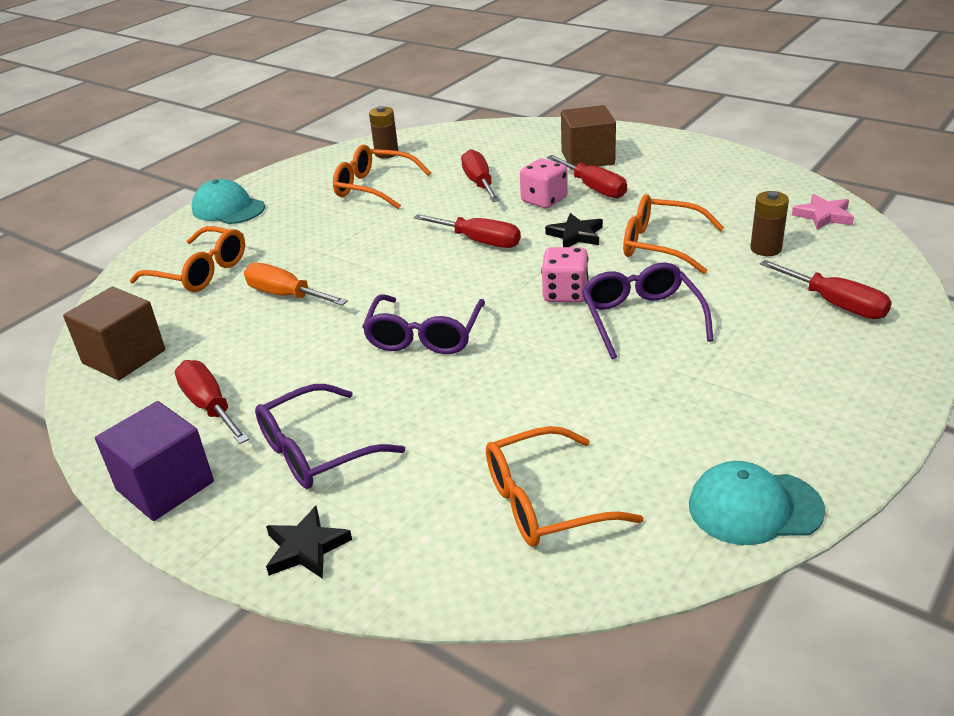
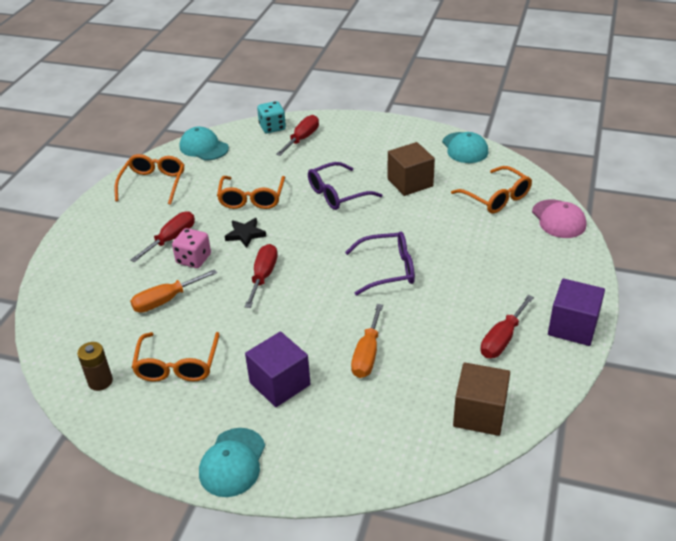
camera: 110 degrees left, 5 degrees up
(200, 272) = (351, 426): orange glasses -> orange glasses (153, 184)
(296, 238) = (280, 384): none -> purple cube
(306, 548) = (572, 258): black star -> none
(316, 451) = (510, 278): purple glasses -> none
(427, 573) = (558, 219): none -> pink cap
(479, 183) = (165, 300): red screwdriver -> orange screwdriver
(565, 293) = (320, 225): pink dice -> none
(587, 158) = (116, 251): brown cube -> brown cube (410, 183)
(765, 249) = (248, 163): brown battery -> none
(823, 216) = (204, 147): pink star -> turquoise cap
(883, 278) = (272, 127): none -> turquoise dice

